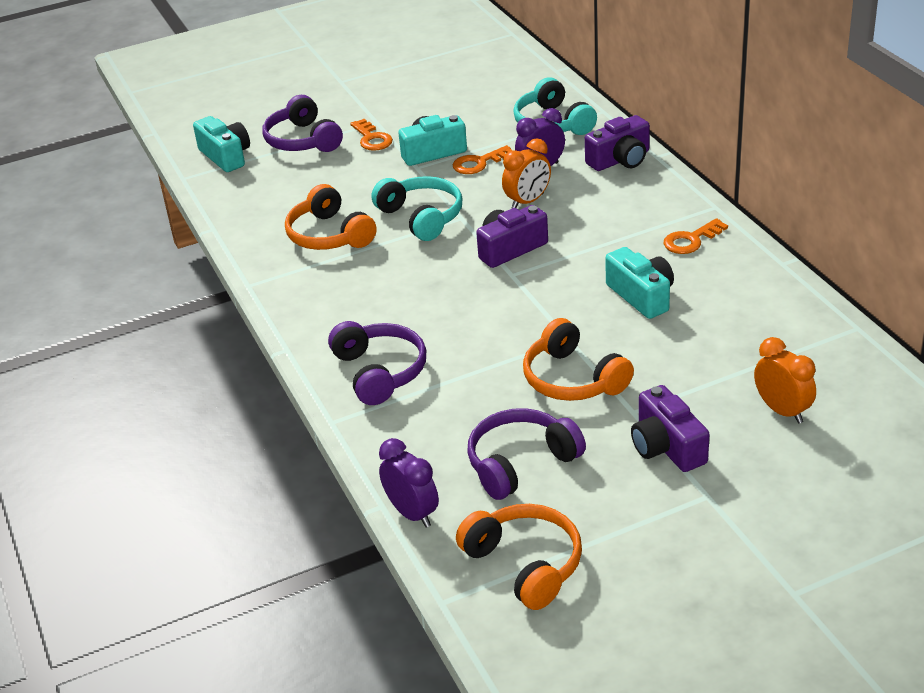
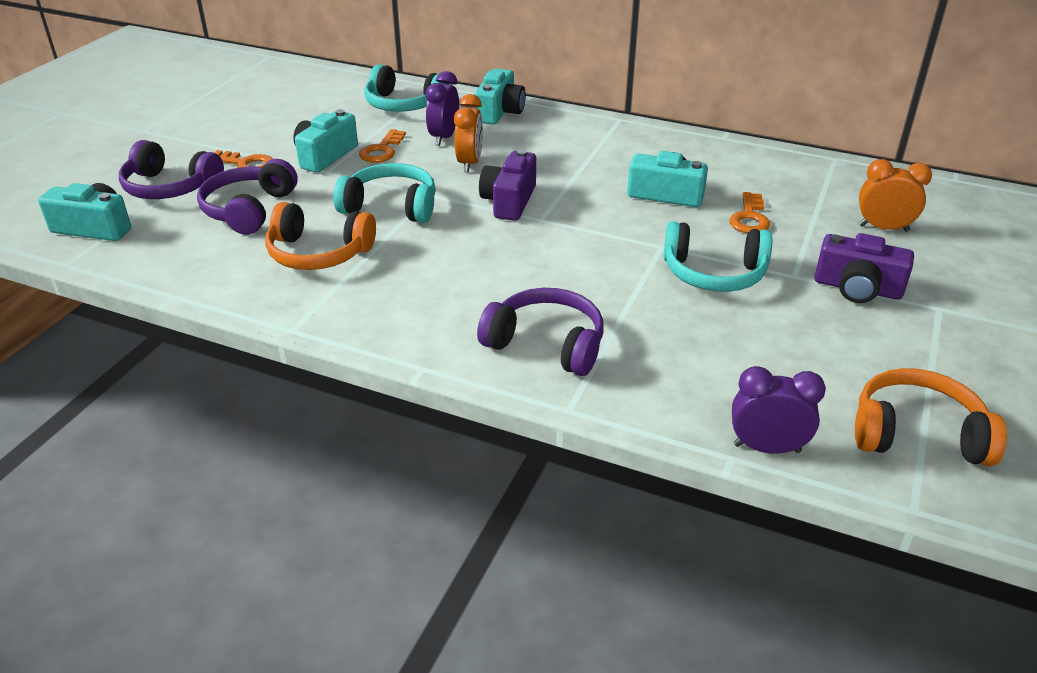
camera: 45 degrees left, 0 degrees up
(520, 463) = (781, 356): purple headphones -> purple headphones (249, 210)
(573, 379) = (714, 273): orange headphones -> turquoise headphones
(620, 160) = (499, 112): purple camera -> turquoise camera
(691, 240) = (639, 145): orange key -> orange key (749, 218)

